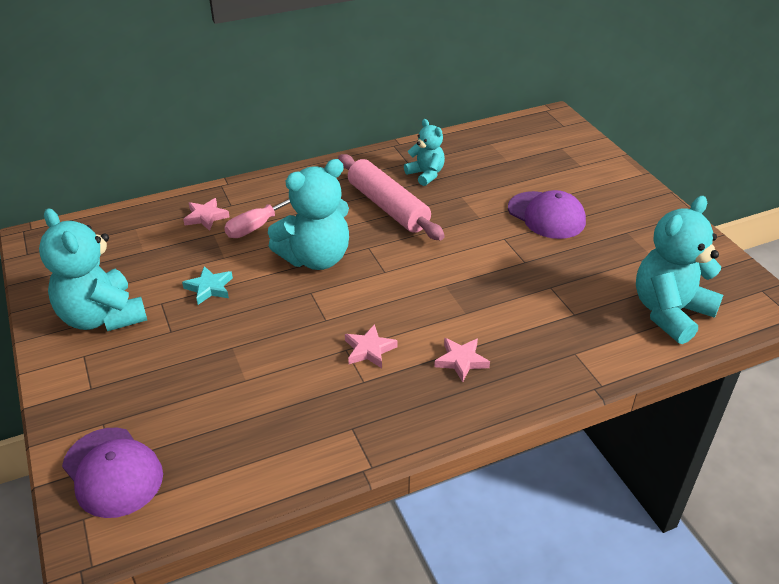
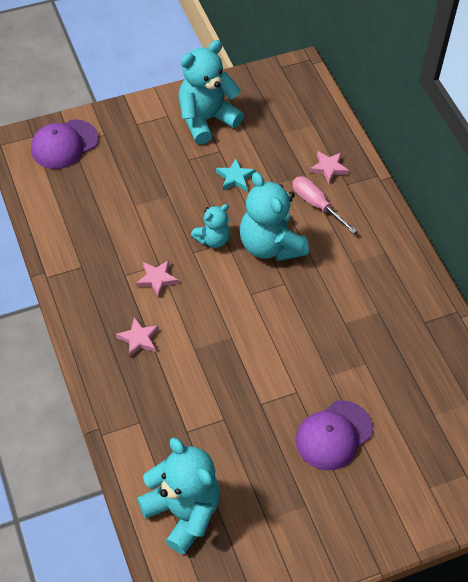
camera: 90 degrees right, 15 degrees up
(388, 207) = (346, 300): pink rolling pin -> none
(426, 174) = (403, 336): turquoise teddy bear -> turquoise teddy bear (212, 239)

